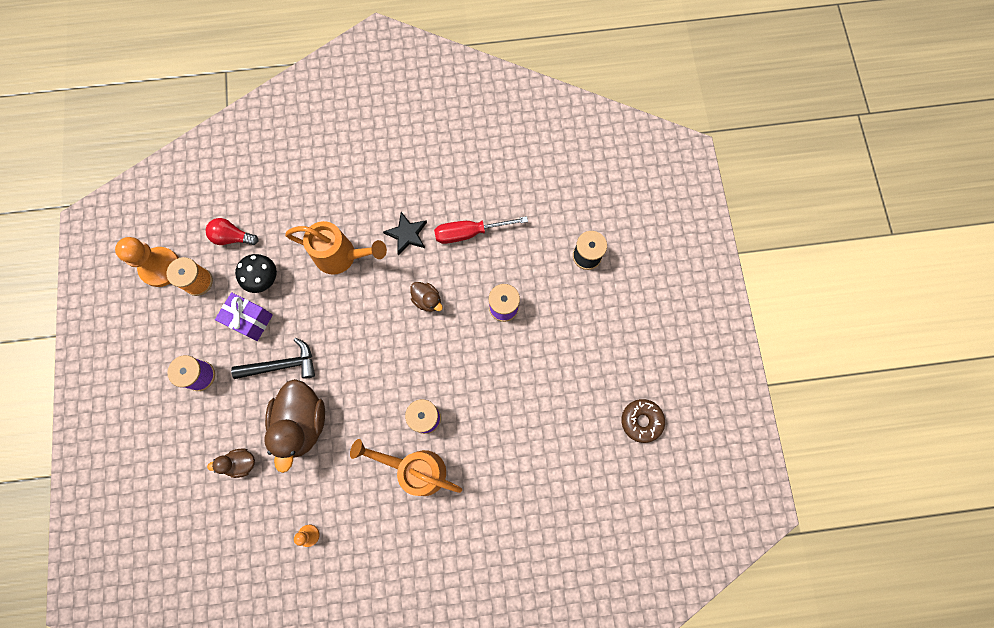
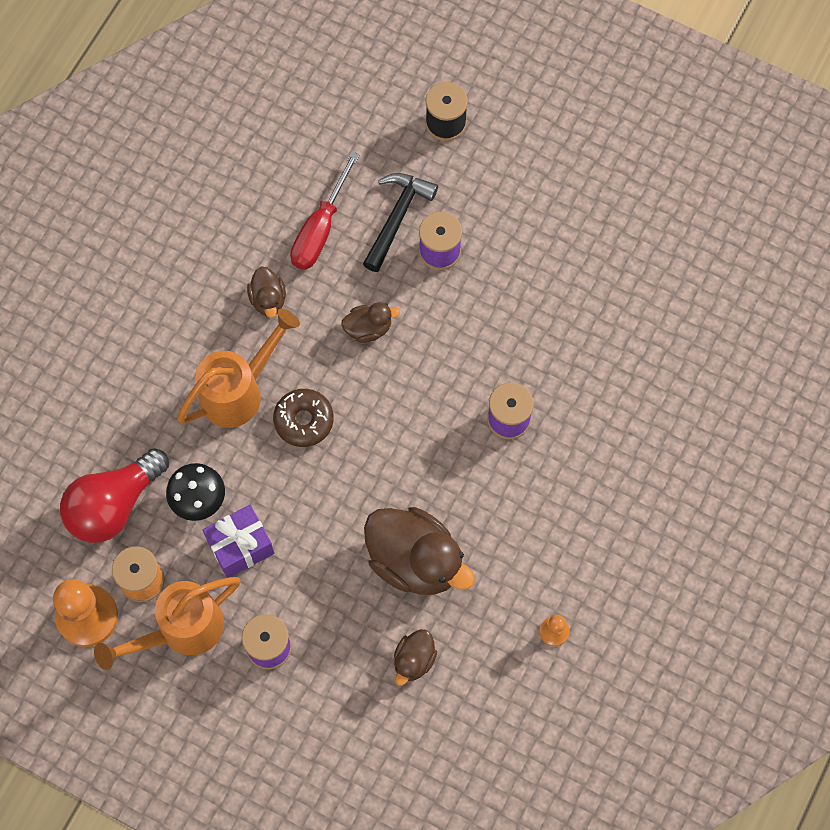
camera: 55 degrees left, 5 degrees down
(232, 237) = (114, 505): red light bulb -> red light bulb, size x1.67
(281, 365) = (326, 543): black hammer -> black hammer (397, 218)
(407, 234) = (268, 300): black star -> brown duck
(415, 469) = (560, 466): orange watering can -> orange watering can (181, 630)
(641, 421) = (675, 195): brown donut -> brown donut (304, 420)

